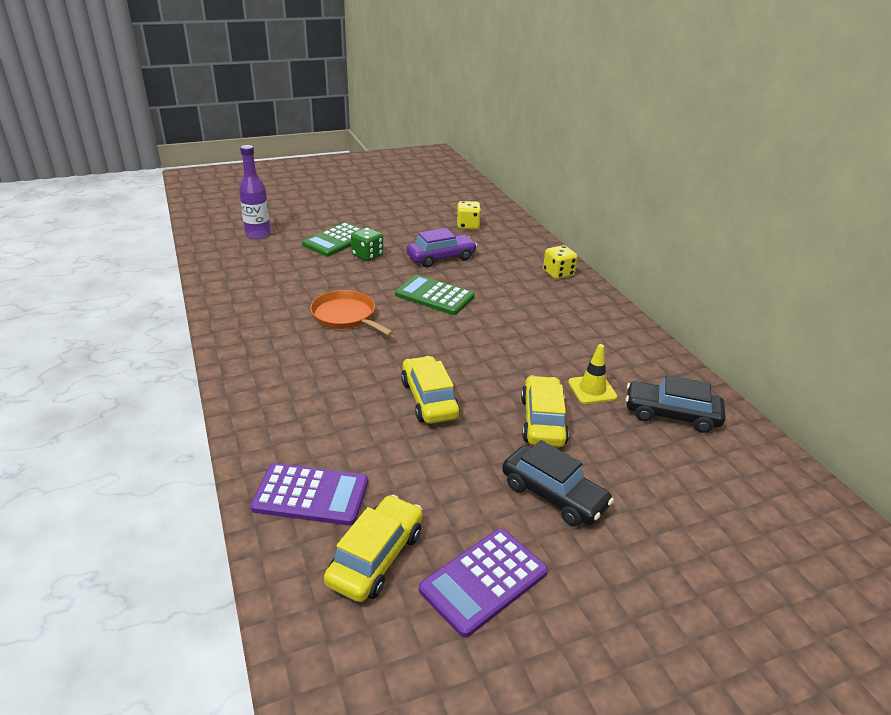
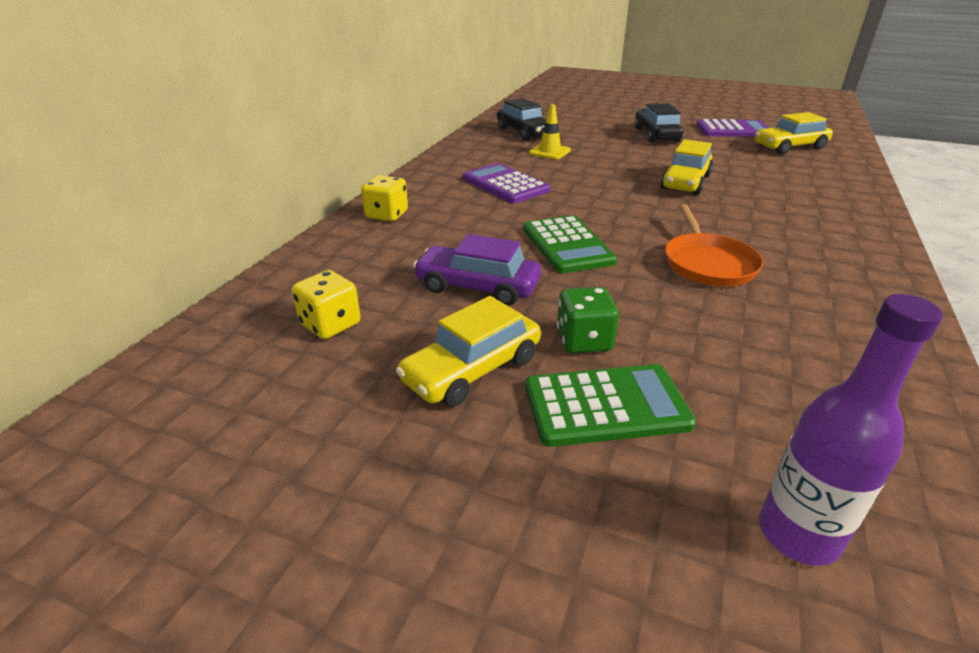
camera: 135 degrees left, 0 degrees up
(311, 495) = (823, 172): purple calculator -> purple calculator (505, 184)
(543, 421) = (613, 152): yellow car -> yellow car (472, 369)

